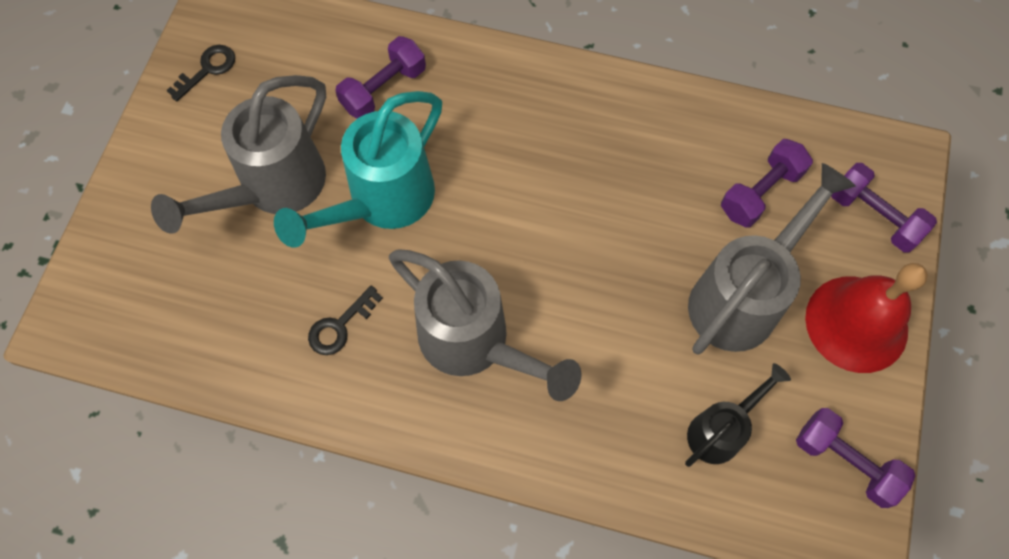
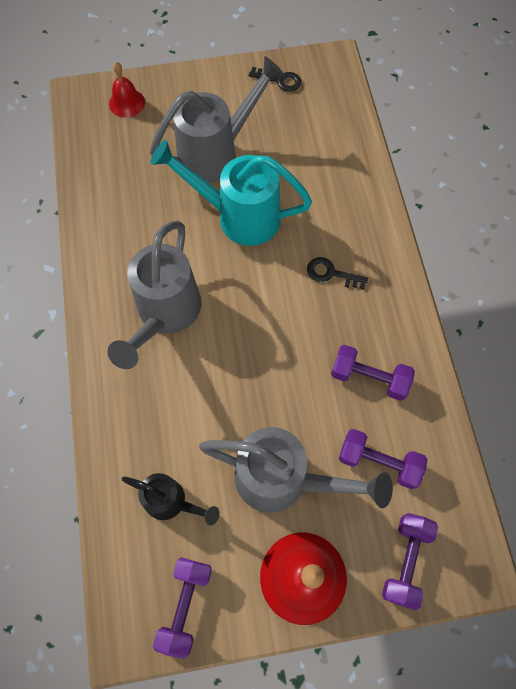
camera: 65 degrees right, 0 degrees up
(119, 267) = (127, 103): none -> red bell
(273, 188) = (216, 153): grey watering can -> grey watering can turned 135 degrees clockwise
(340, 326) = (142, 232): black key -> black key (331, 273)
(383, 89) = (322, 180): purple dumbbell -> purple dumbbell (369, 378)

